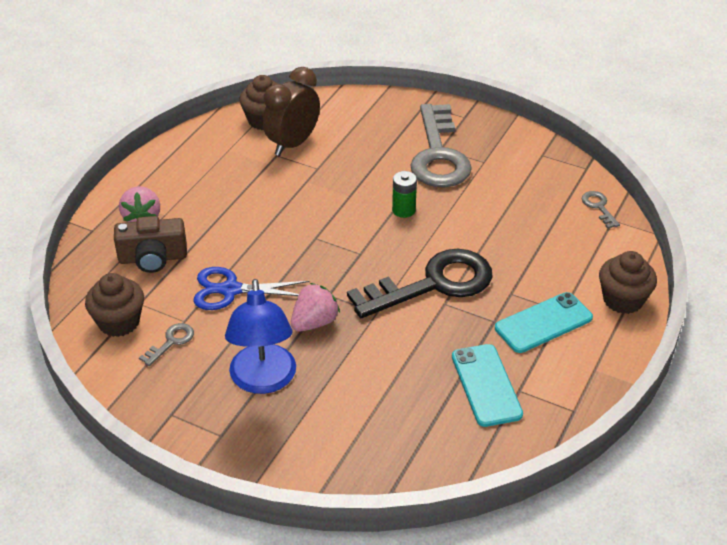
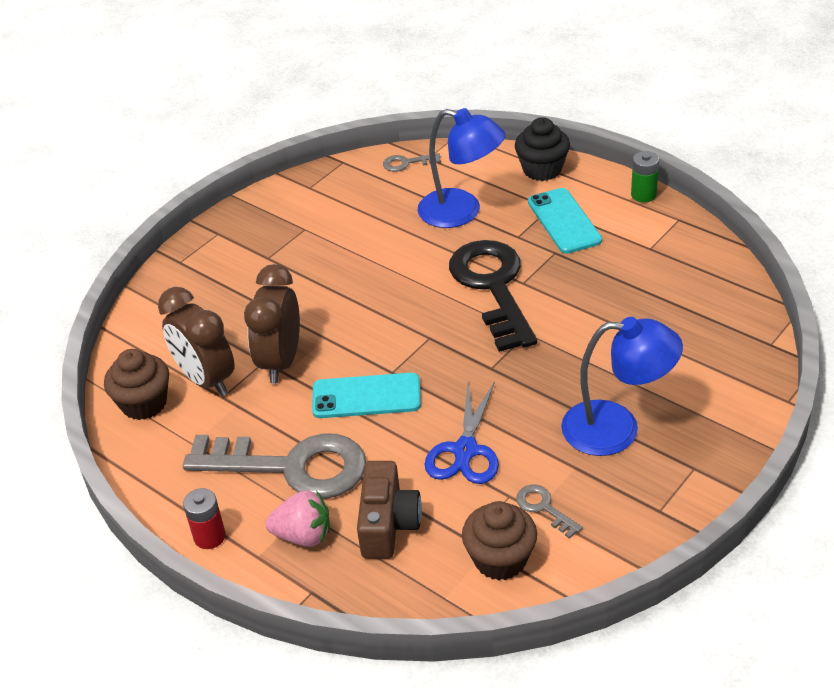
camera: 75 degrees left, 0 degrees up
(141, 175) = (209, 536): none -> red battery
(314, 322) = (533, 382): pink strawberry -> none
(318, 177) = (281, 362): none -> brown clock
(403, 210) = (367, 297): green battery -> green battery (643, 195)
(438, 154) = (278, 260): grey key -> grey key (291, 467)
(486, 385) = (642, 268): turquoise phone -> turquoise phone (366, 396)
(536, 252) = (462, 212): none -> blue lamp
(623, 300) = (542, 169): brown cupcake -> black cupcake

